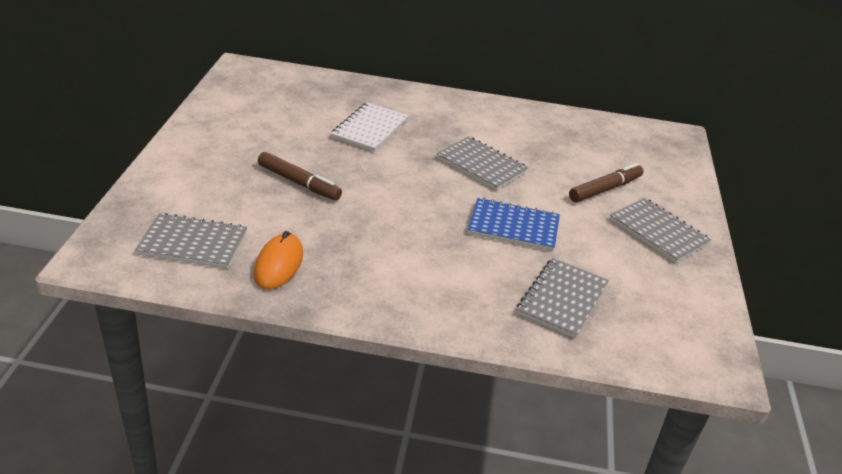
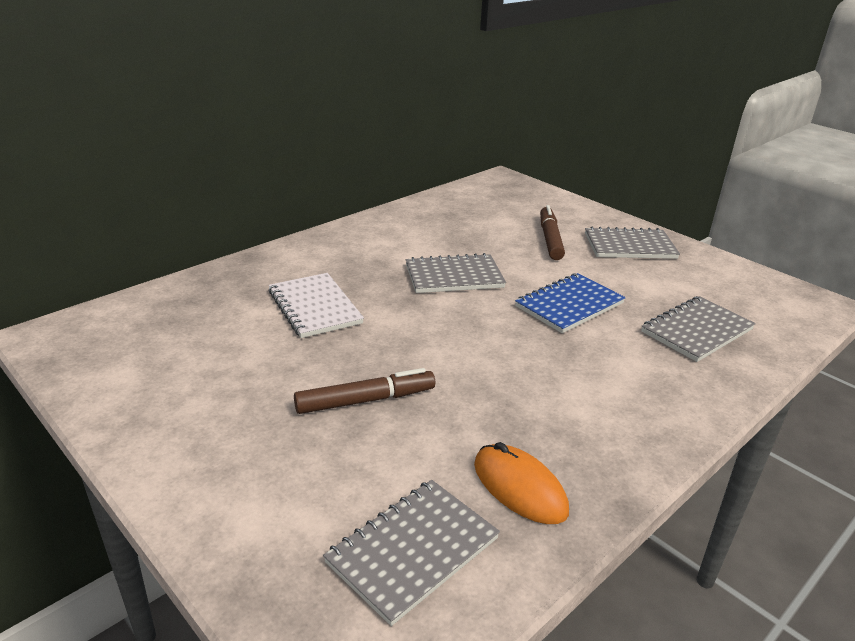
camera: 50 degrees left, 5 degrees down
(562, 299) = (696, 331): grey notebook -> grey notebook turned 75 degrees clockwise

